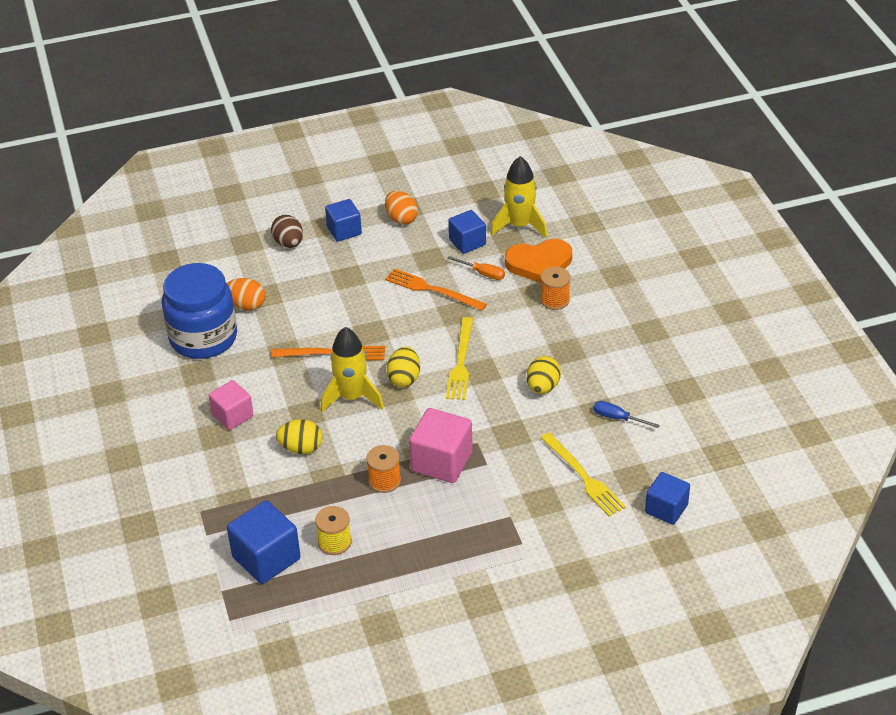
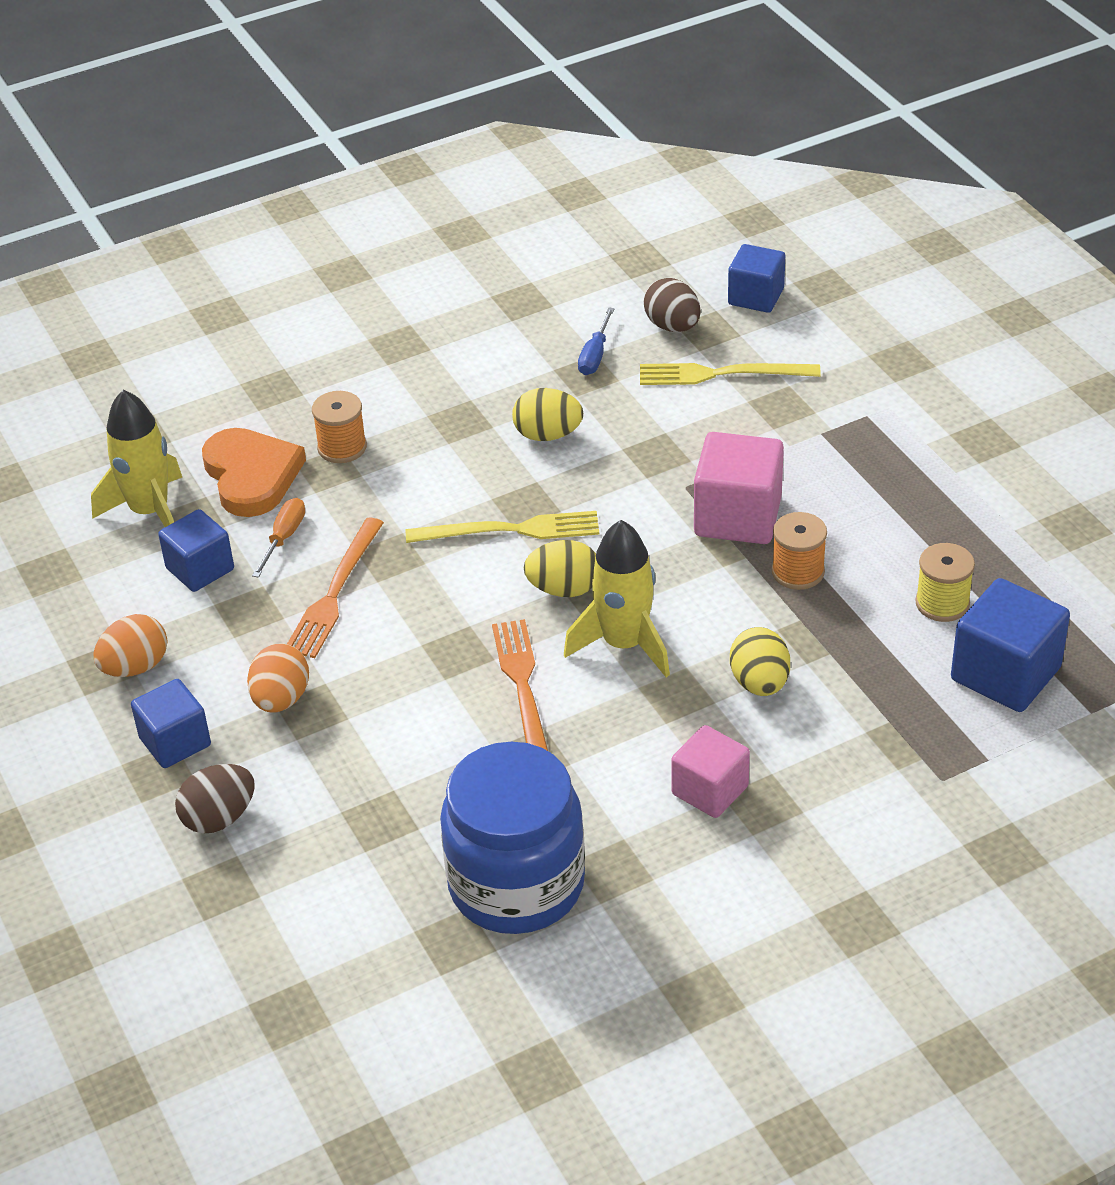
camera: 100 degrees left, 0 degrees up
(246, 305) = (413, 840): orange egg -> orange egg (281, 699)
(583, 477) = (721, 374): yellow fork -> yellow fork turned 135 degrees counterclockwise
(641, 460) = (672, 326): none -> brown egg

